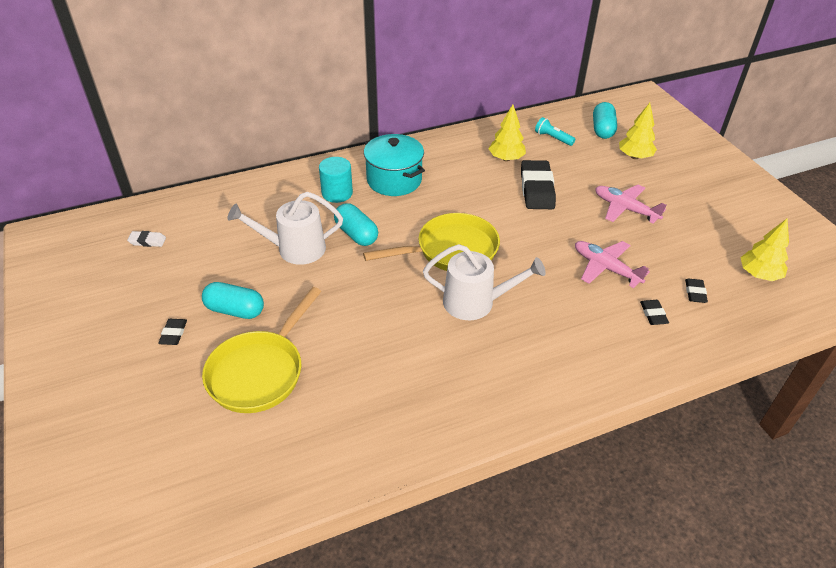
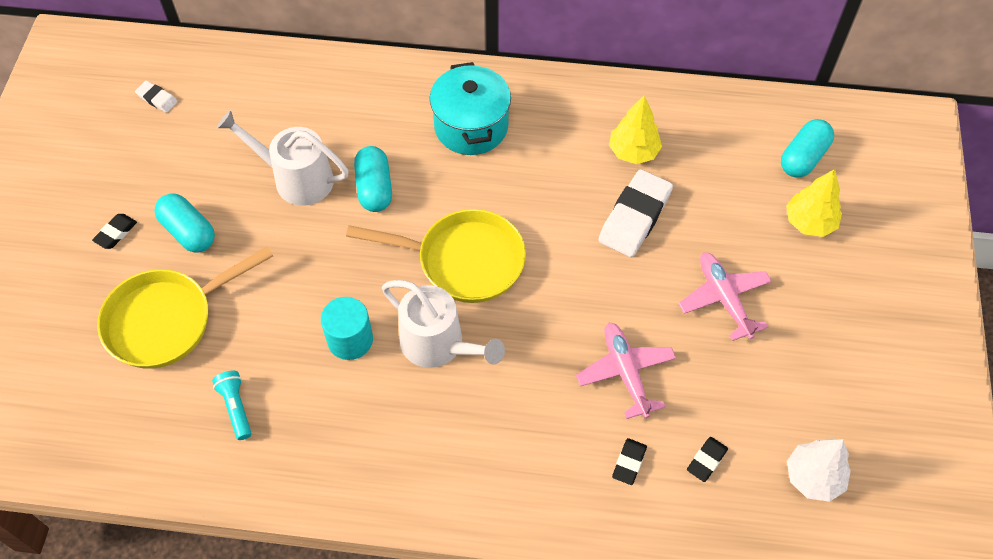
camera: 30 degrees right, 15 degrees up
(337, 193) = (392, 118): turquoise cylinder -> turquoise cylinder (350, 340)
(537, 189) = (635, 217): black eraser -> white eraser
(552, 138) = (721, 144): turquoise flashlight -> turquoise flashlight (236, 407)
(759, 275) = (813, 477): yellow tree -> white tree

